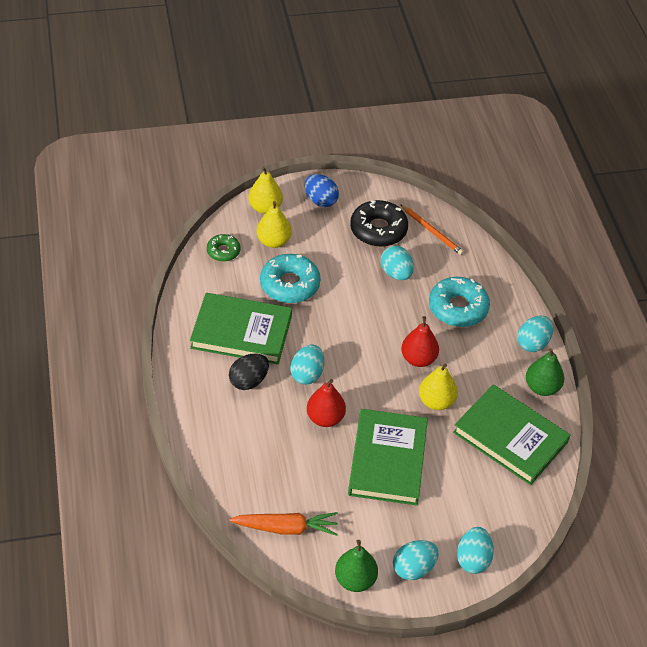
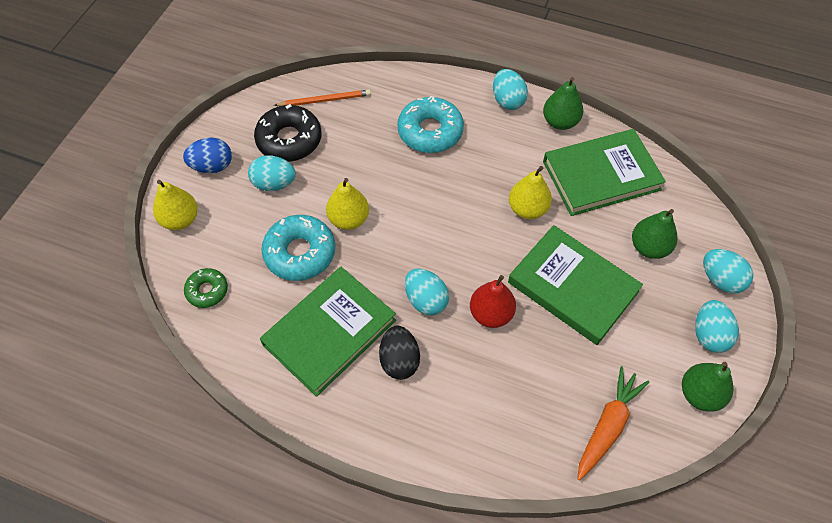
camera: 55 degrees left, 10 degrees up
(273, 241) = (231, 236): yellow pear -> yellow pear (349, 219)
(396, 273) = (354, 156): turquoise egg -> turquoise egg (274, 184)
(418, 359) = (469, 195): red pear -> none
(465, 497) = (649, 247): none -> green pear

